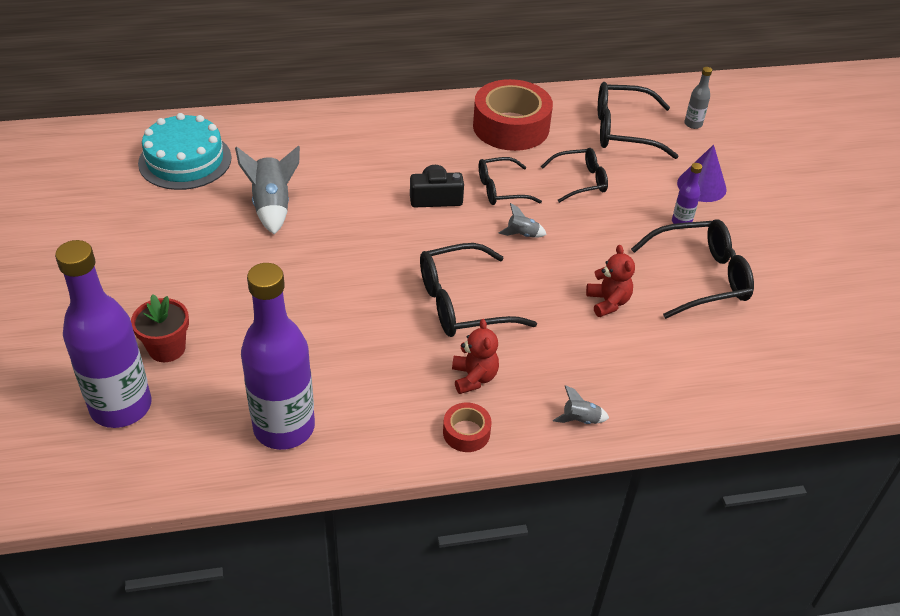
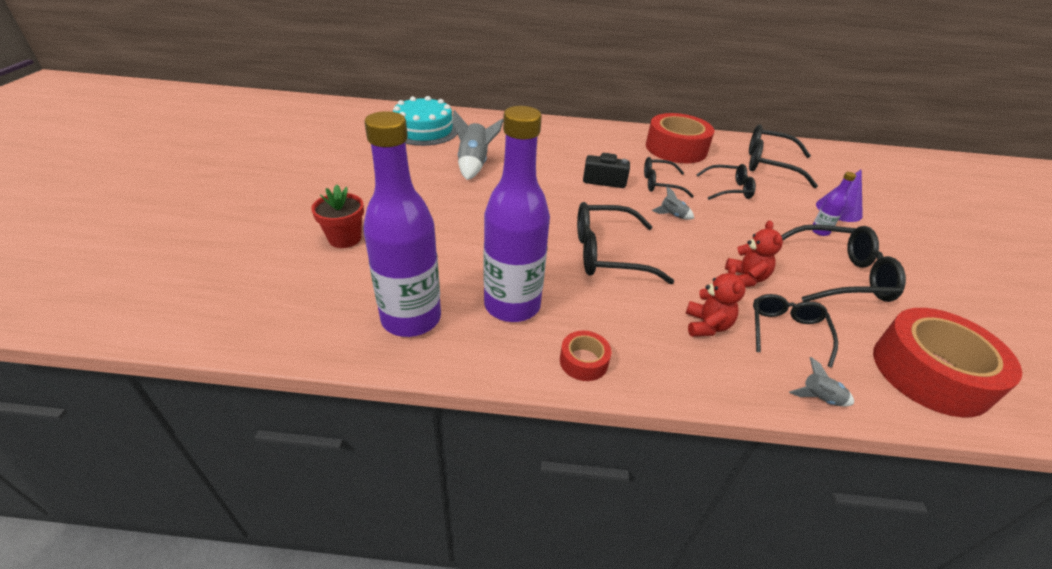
camera: 15 degrees right, 5 degrees down
(121, 407) = (282, 272): purple bottle -> purple bottle (512, 305)
(474, 378) = (603, 314): red teddy bear -> red teddy bear (706, 325)
(580, 420) = (705, 375): grey rocket -> grey rocket (819, 398)
(650, 355) = (786, 331): none -> black glasses
(693, 124) = (830, 169): grey bottle -> none
(778, 369) = (930, 373): none -> red tape

